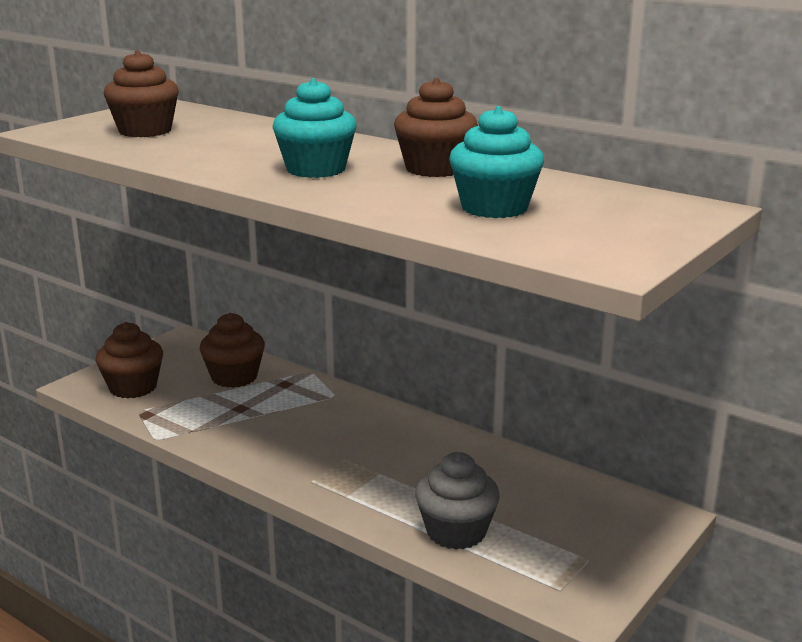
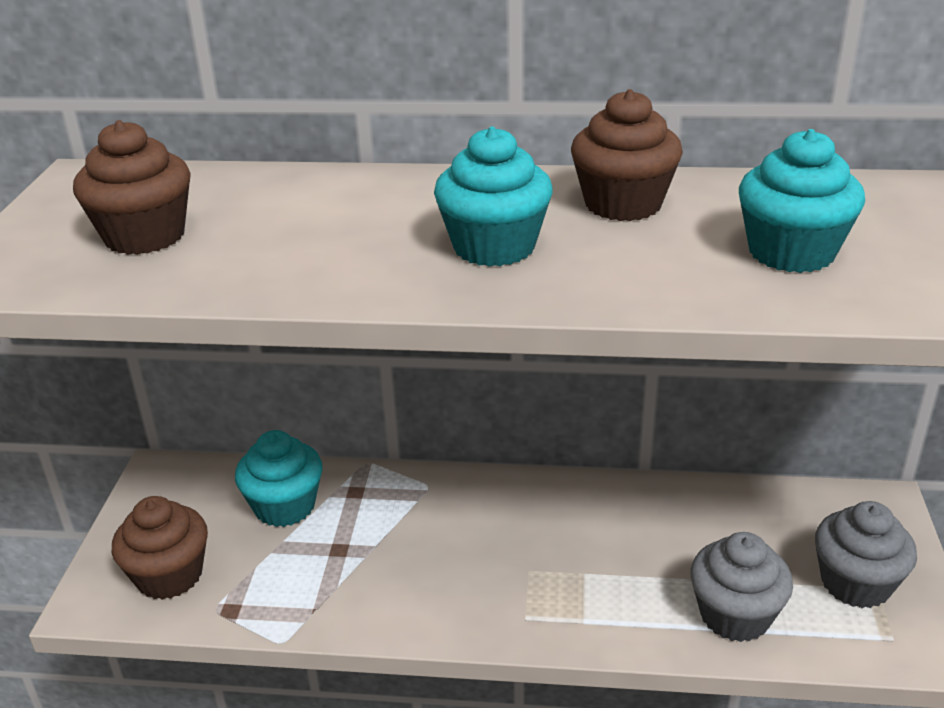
camera: 30 degrees left, 10 degrees up
(234, 377) = (285, 506): brown cupcake -> turquoise cupcake
(574, 550) = (855, 583): none -> grey cupcake

